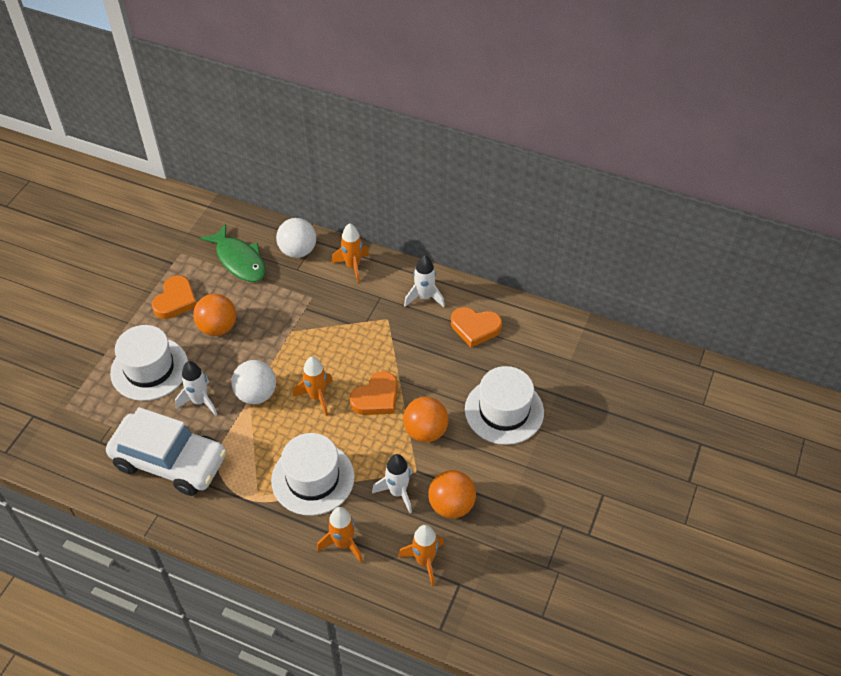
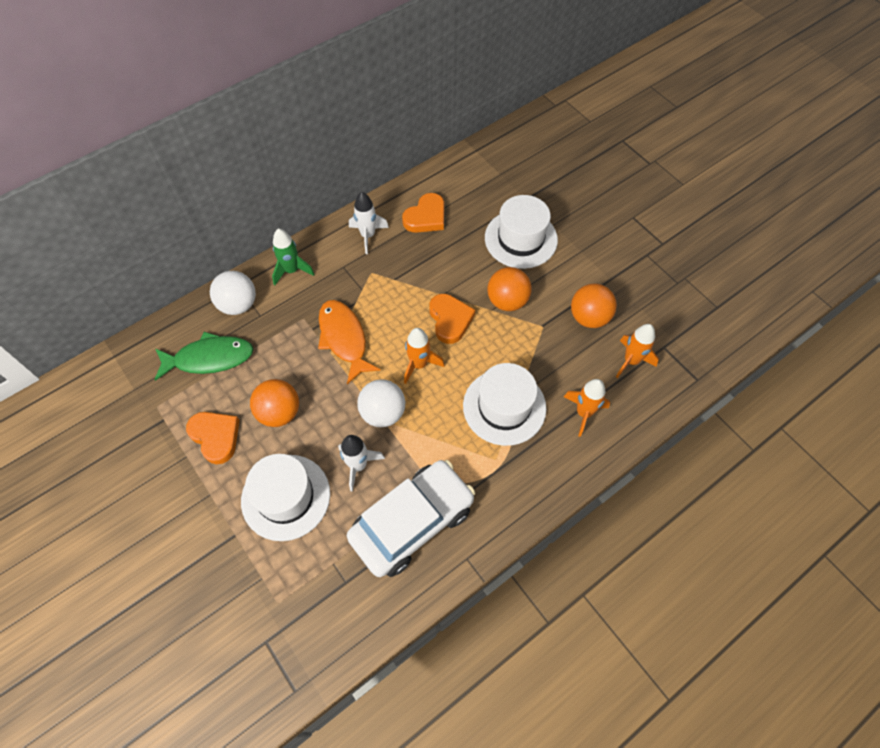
camera: 60 degrees left, 10 degrees up
(310, 333) = (344, 338): none -> orange fish
(353, 266) = (292, 270): orange rocket -> green rocket
(397, 492) = (555, 349): white rocket -> none

